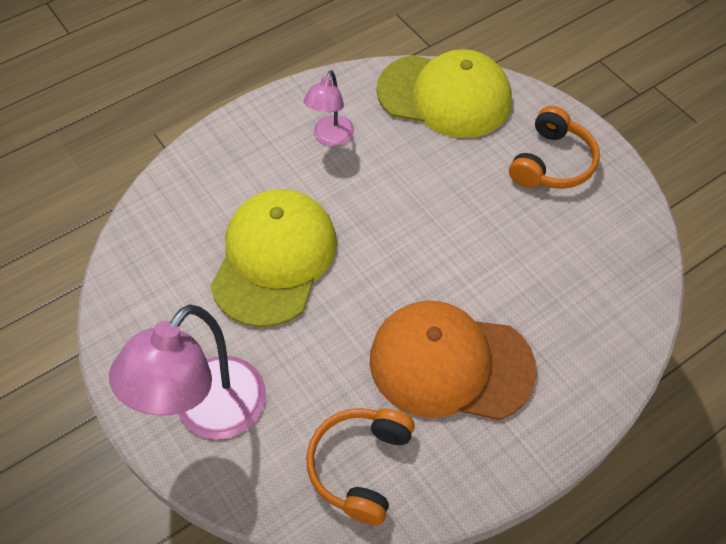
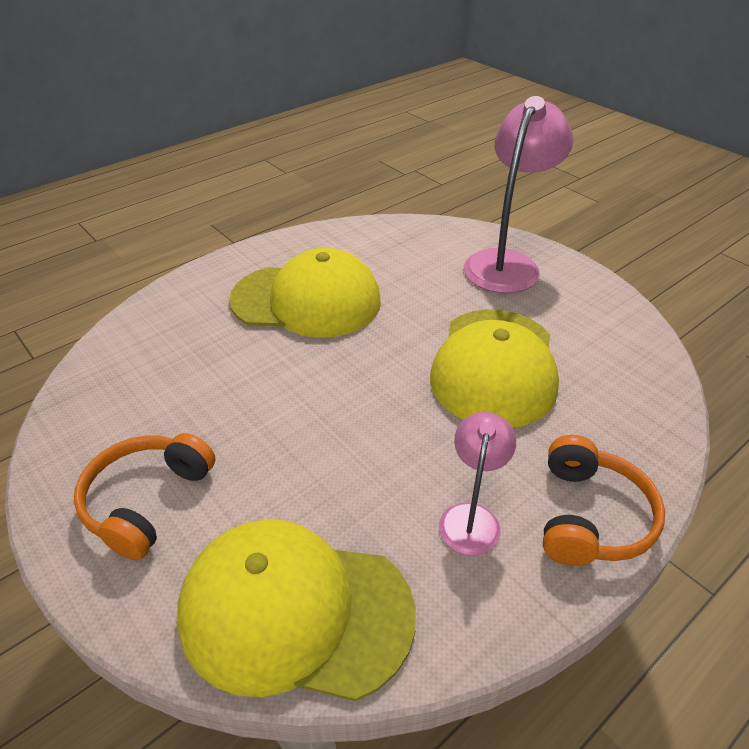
camera: 175 degrees right, 15 degrees down
(360, 466) = (379, 245): orange headphones -> orange headphones (591, 516)
(450, 364) = (307, 300): orange cap -> yellow cap

